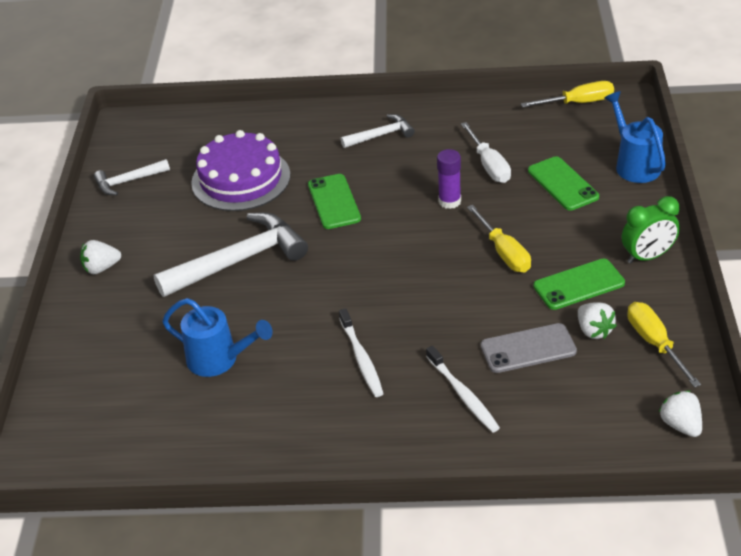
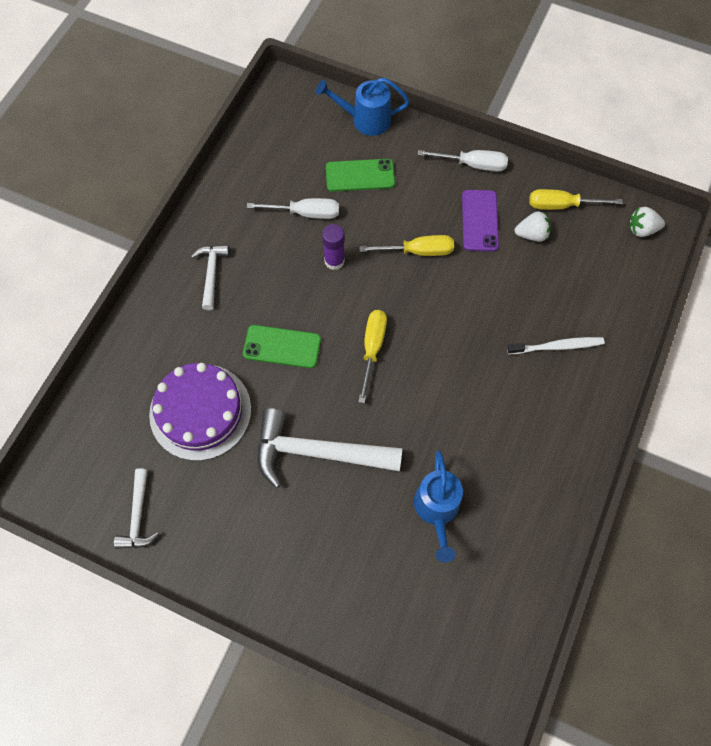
camera: 70 degrees left, 25 degrees up
(101, 268) = (259, 579): white strawberry -> none
(219, 360) = (437, 510): blue watering can -> blue watering can turned 135 degrees clockwise
(239, 261) = (317, 452): white hammer -> white hammer turned 75 degrees counterclockwise
(361, 358) = (486, 400): white toothbrush -> none
(528, 349) = (530, 284): grey phone -> none
(578, 103) = (264, 116): yellow screwdriver -> yellow screwdriver (372, 349)
(579, 285) = (480, 220): green phone -> purple phone
(647, 256) = (472, 165): green clock -> white screwdriver

